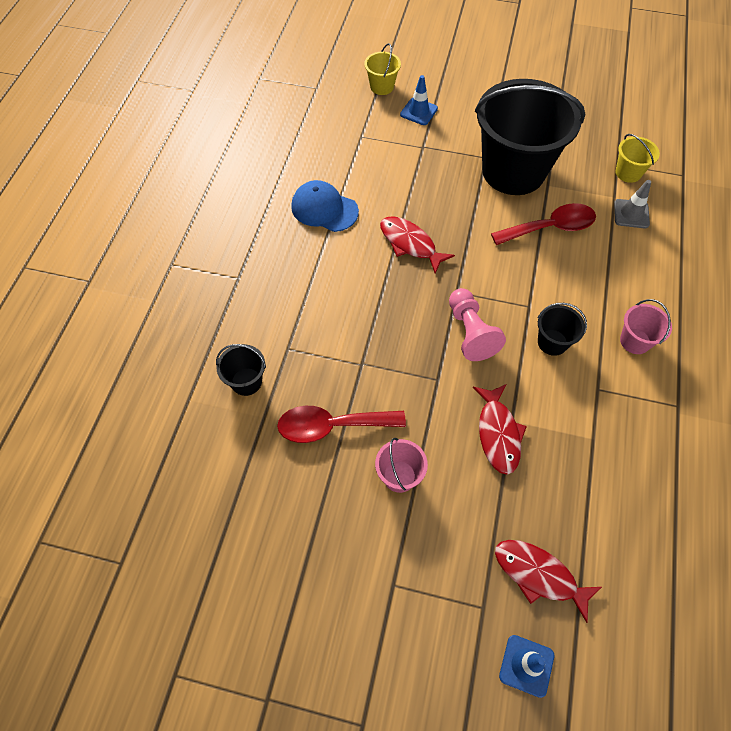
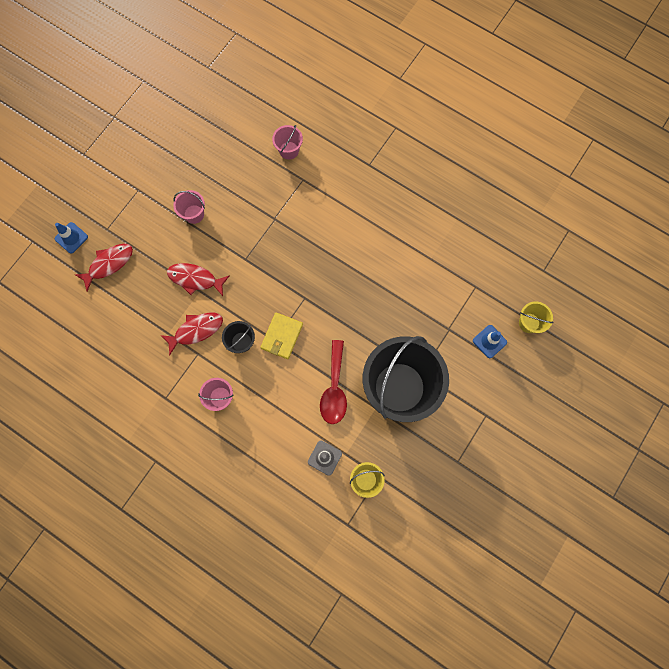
camera: 110 degrees right, 15 degrees up
(246, 381) = (289, 150): black bucket -> pink bucket
(324, 209) = (410, 236): blue cap -> none
(332, 426) = (240, 188): red spoon -> none
(410, 244) = (356, 283): red fish -> red fish (196, 330)
(470, 332) = (270, 293): pink pawn -> none
(519, 300) = (282, 336): none -> yellow wallet

